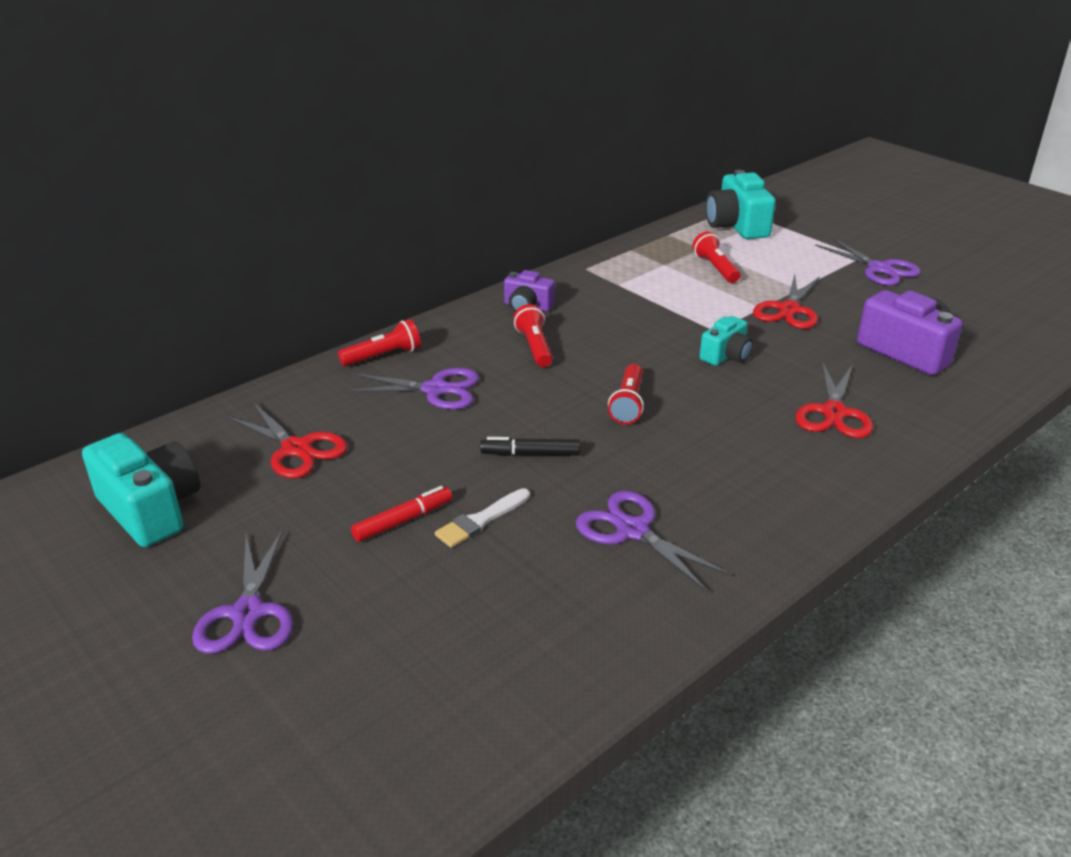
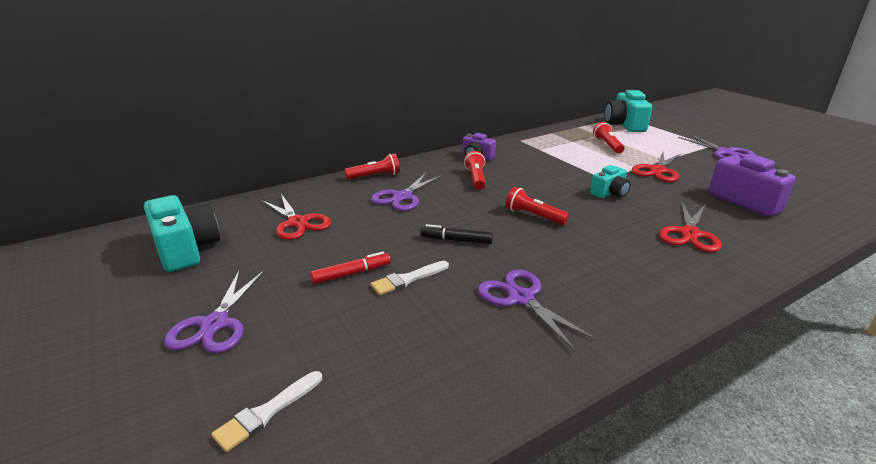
camera: 10 degrees right, 5 degrees down
(364, 711) = (266, 412): none -> white brush
(435, 390) = (402, 197): purple scissors -> purple scissors turned 105 degrees clockwise
(628, 404) = (533, 216): red flashlight -> red flashlight turned 105 degrees clockwise

